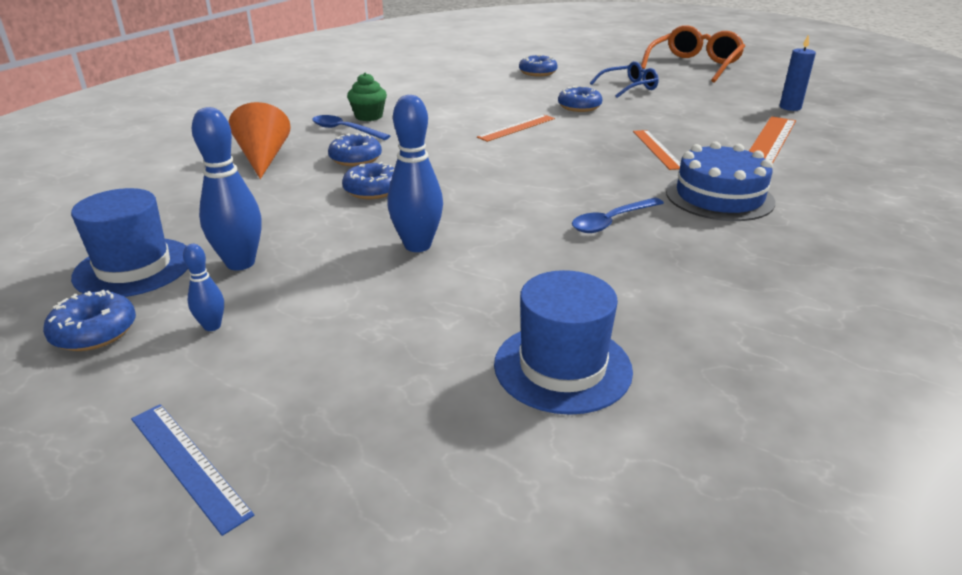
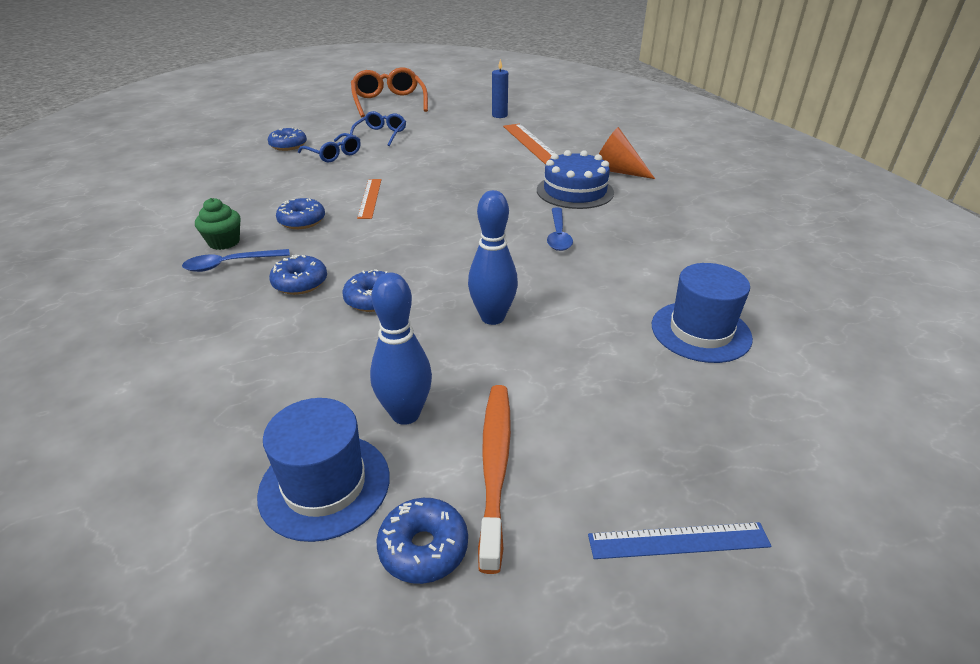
camera: 50 degrees left, 5 degrees up
(212, 326) = (495, 466): blue bowling pin -> orange toothbrush
(263, 158) = (209, 328): orange cone -> orange cone (616, 171)
(557, 89) = (333, 154): none -> blue glasses
(579, 107) = (379, 163): blue donut -> blue donut (302, 221)
(657, 149) = (487, 174): orange ruler -> none

